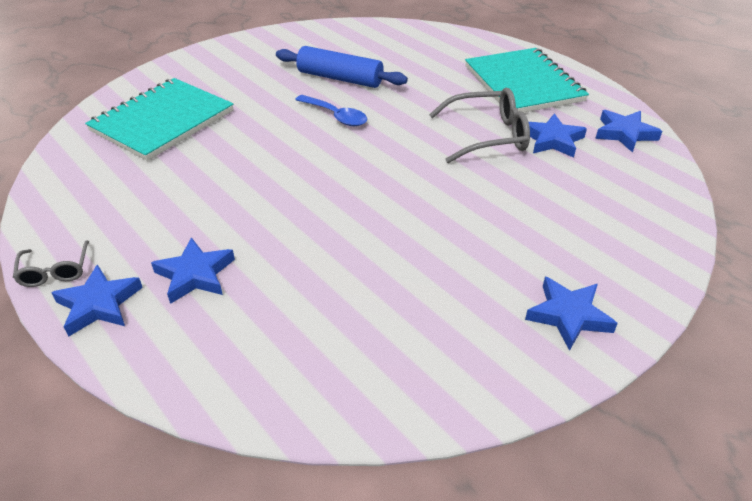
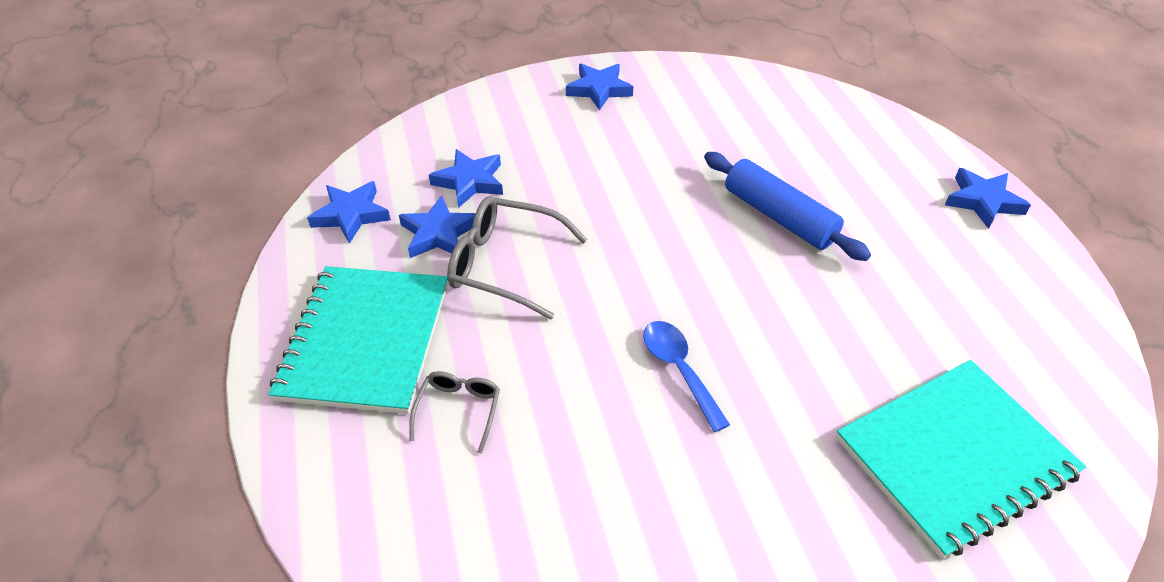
camera: 155 degrees left, 5 degrees up
(55, 271) = (1038, 246): grey glasses -> grey glasses (459, 410)
(195, 275) = (894, 202): blue star -> blue star (470, 181)
(340, 78) = (631, 465): blue rolling pin -> blue rolling pin (779, 217)

